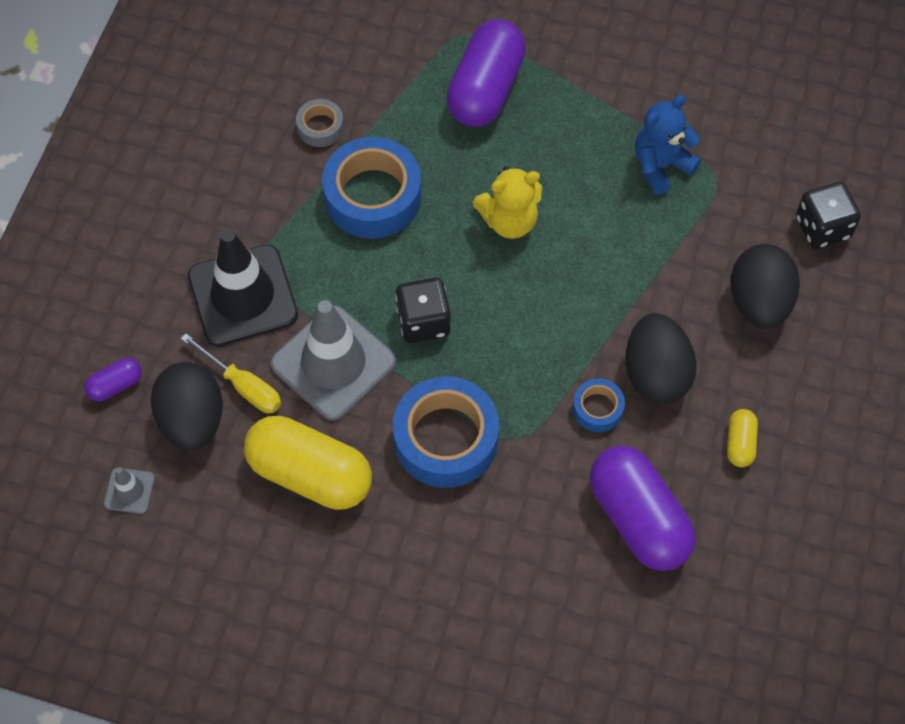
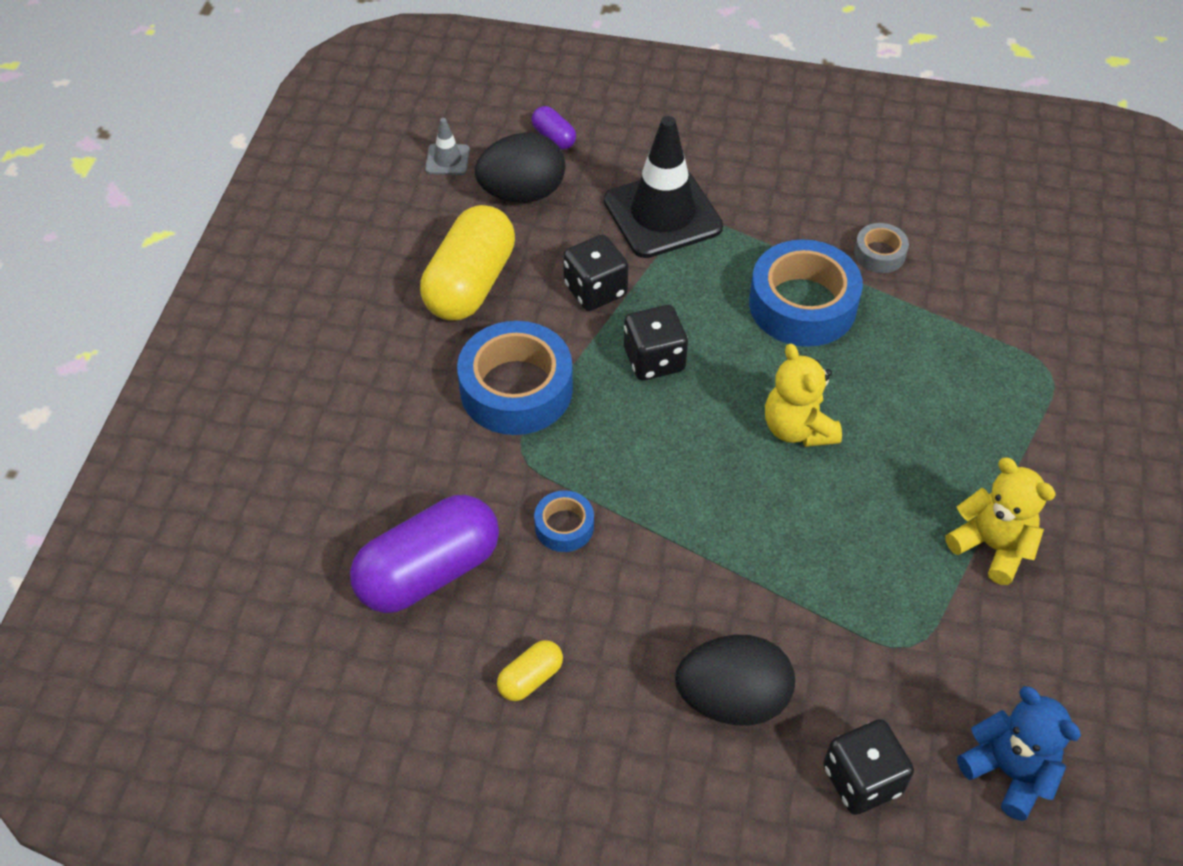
camera: 85 degrees right, 10 degrees down
(243, 386) = (562, 225): yellow screwdriver -> none
(333, 363) = (595, 290): grey traffic cone -> black dice
(485, 89) = (974, 395): purple capsule -> none
(631, 108) = (992, 546): none -> yellow teddy bear
(656, 374) = (615, 584): black egg -> none
(661, 165) = (913, 582): blue teddy bear -> blue teddy bear (1009, 771)
(740, 443) = (530, 678): yellow capsule -> yellow capsule turned 45 degrees counterclockwise

